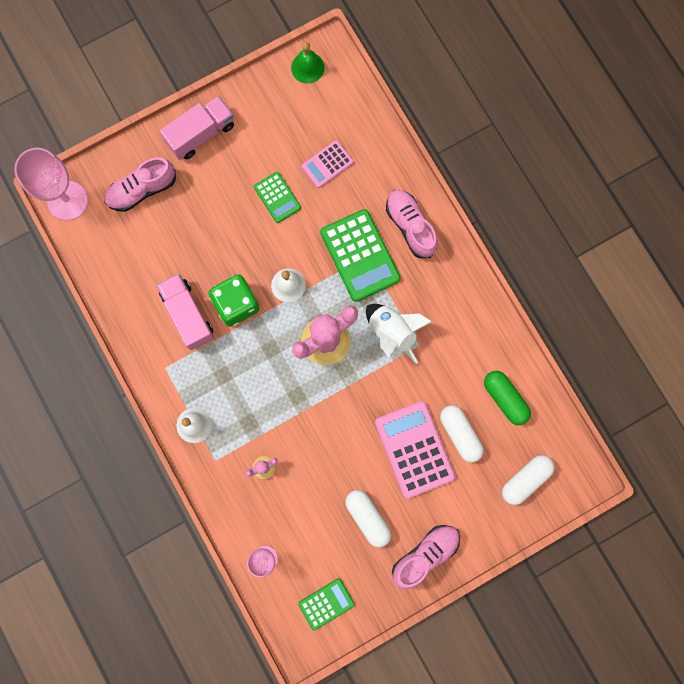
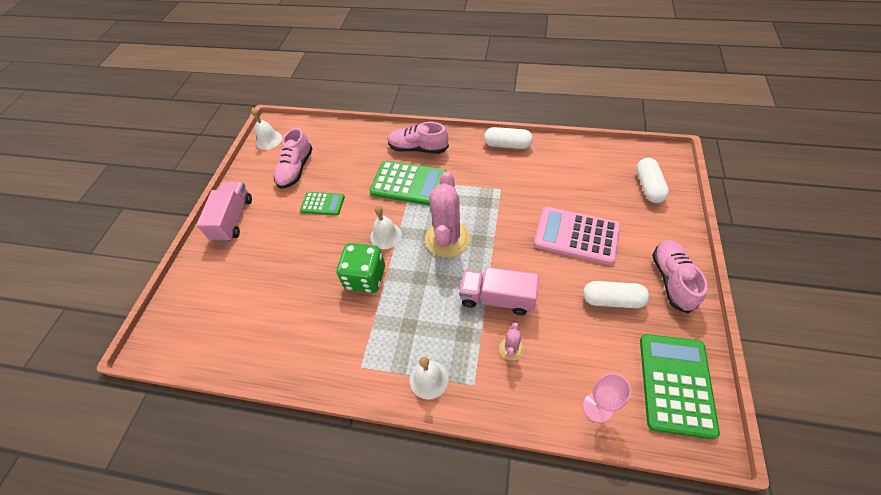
camera: 45 degrees left, 25 degrees down
(67, 200) = (163, 341): pink goblet -> none
(142, 190) = (220, 282): pink shoe -> pink shoe (296, 169)
(188, 315) = (338, 317): pink truck -> pink truck (497, 298)
(307, 67) = (269, 140): green bell -> white bell
(326, 603) = (675, 384): green calculator -> green calculator, size x1.78
(327, 164) = (334, 165): pink calculator -> none
(392, 332) = (478, 197): white rocket -> none
(460, 434) = (585, 203): white capsule -> white capsule (507, 145)
(505, 399) = (578, 166): green capsule -> none

